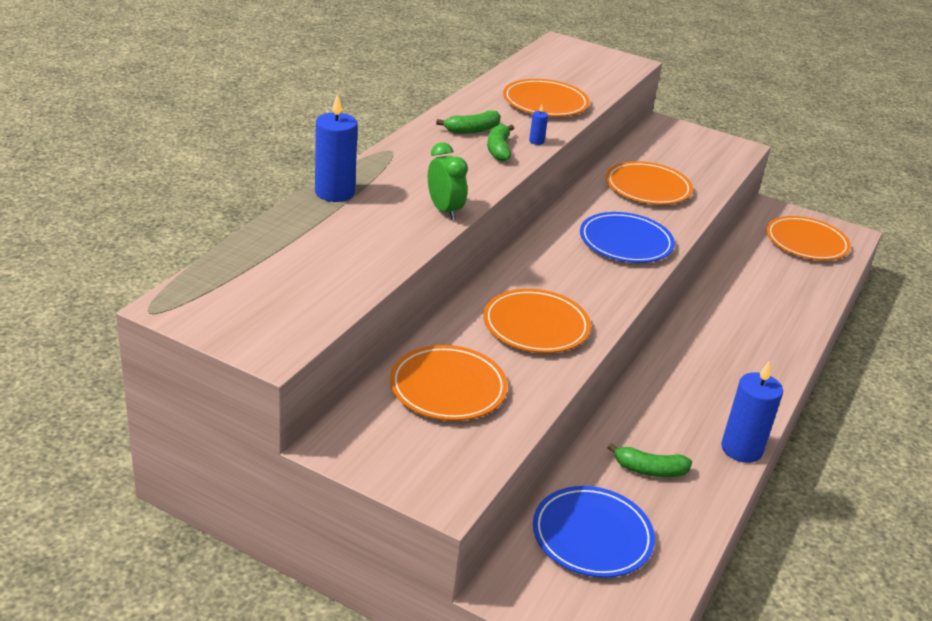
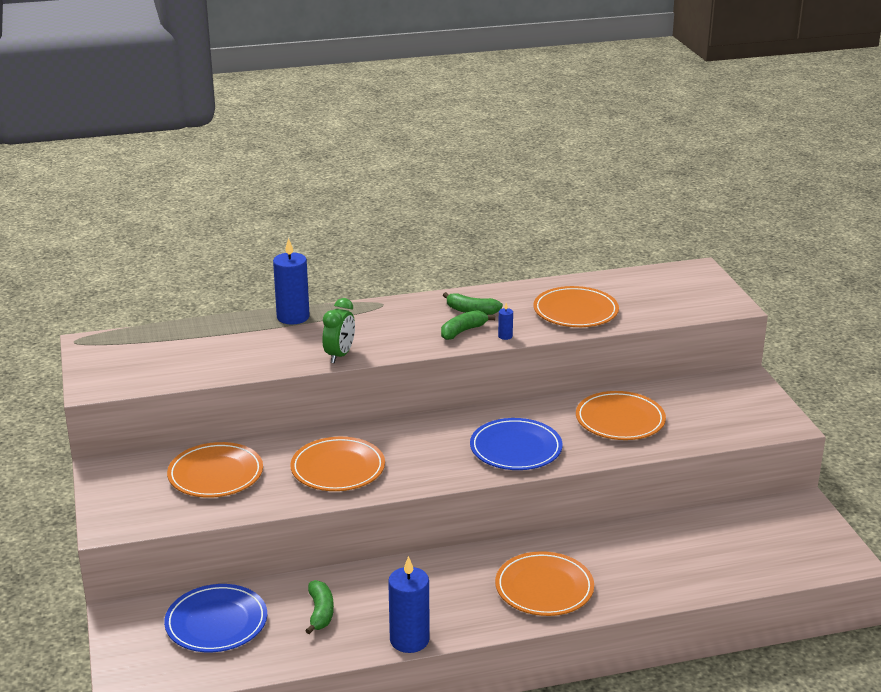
camera: 50 degrees right, 5 degrees down
(649, 470) = (320, 612): green banana -> green banana turned 150 degrees counterclockwise
(806, 242) = (780, 544): orange plate -> orange plate (544, 588)

